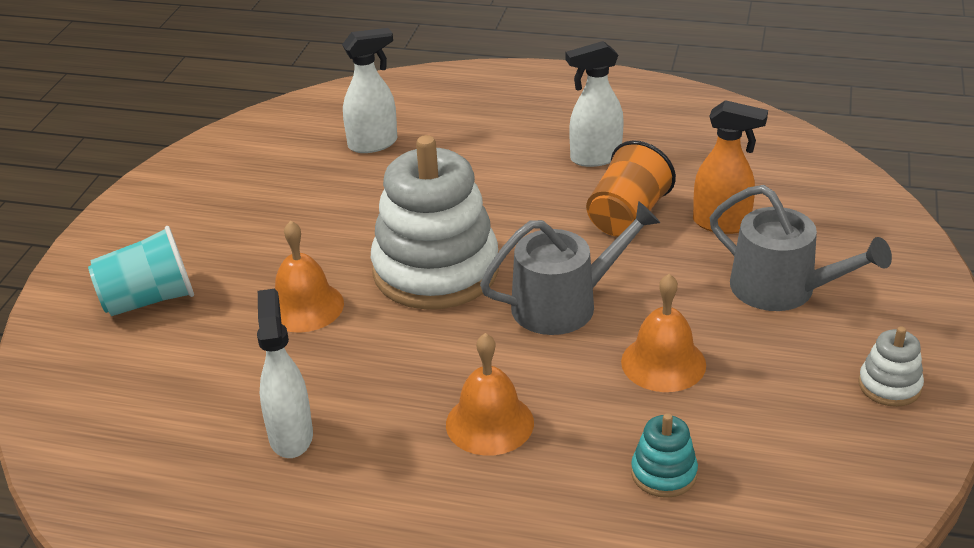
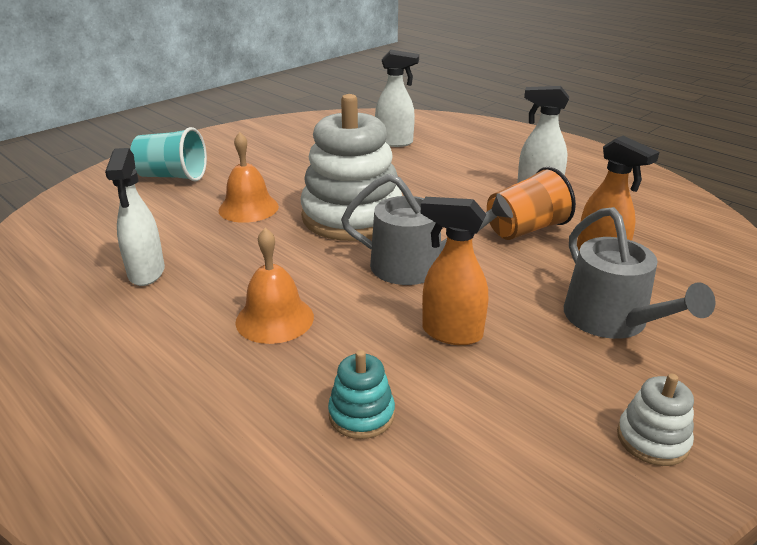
camera: 30 degrees right, 5 degrees down
(291, 436) = (146, 273): white spray bottle -> white spray bottle turned 150 degrees clockwise
(663, 363) = (451, 333): orange bell -> orange spray bottle

